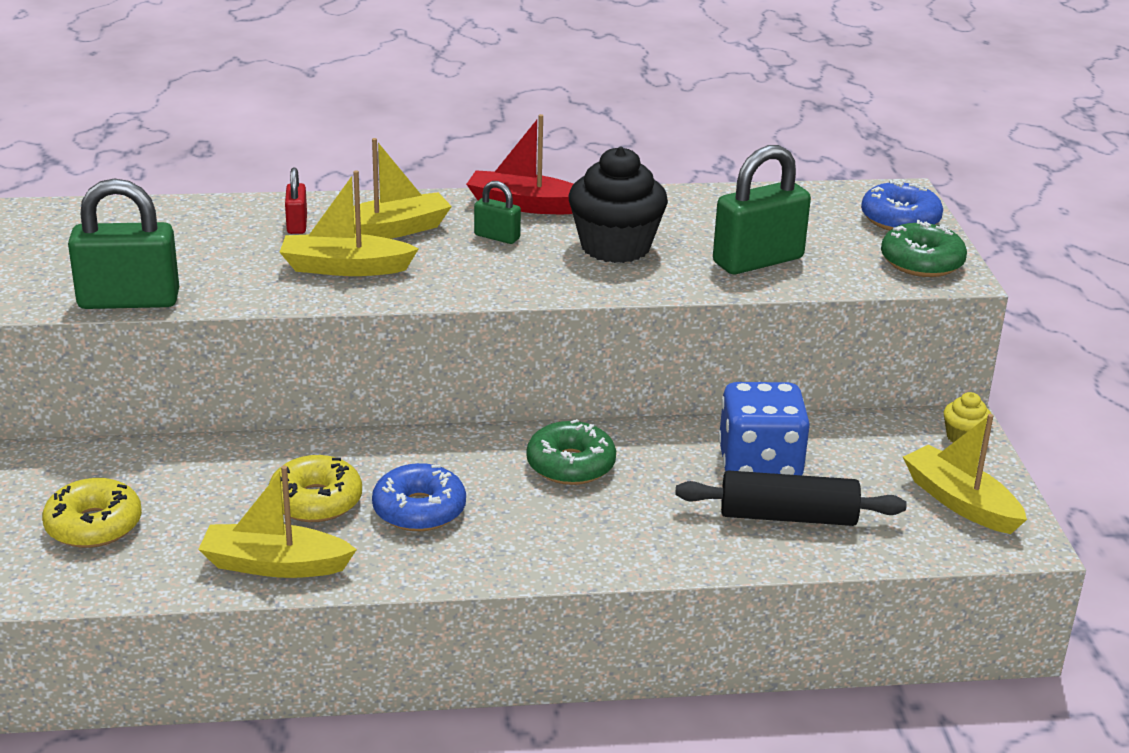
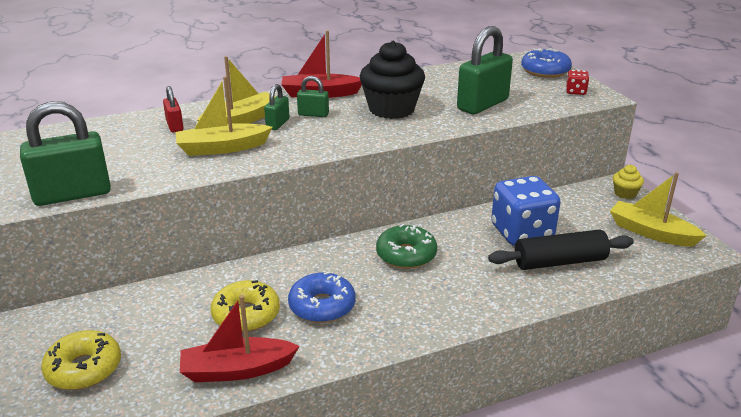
camera: 15 degrees left, 0 degrees up
(274, 565) = (237, 370): yellow boat -> red boat
(439, 244) = (278, 124): none -> green padlock
(921, 262) = (575, 92): green donut -> red dice

